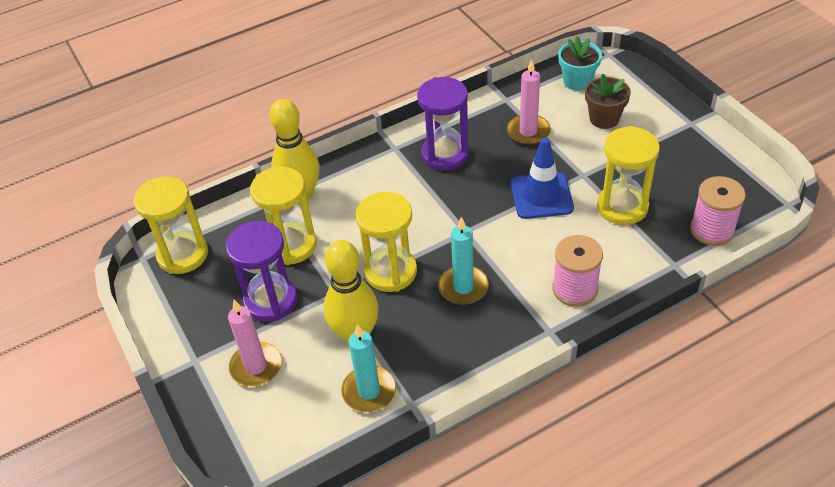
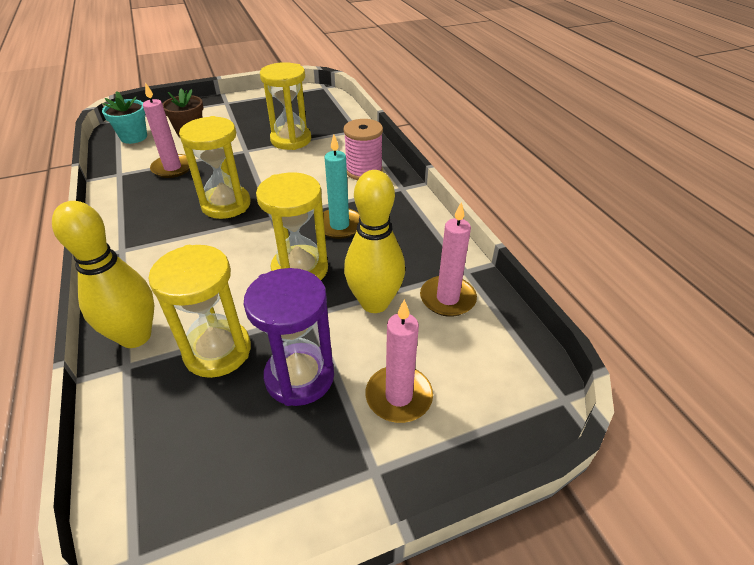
camera: 85 degrees left, 5 degrees down
(183, 255) = (162, 490): yellow hourglass -> yellow hourglass (226, 204)
(369, 391) = (447, 298): turquoise candle -> pink candle
(445, 154) = (161, 217): purple hourglass -> none
(541, 196) = (255, 172): blue traffic cone -> none
(712, 230) = (332, 113): pink spool -> none

